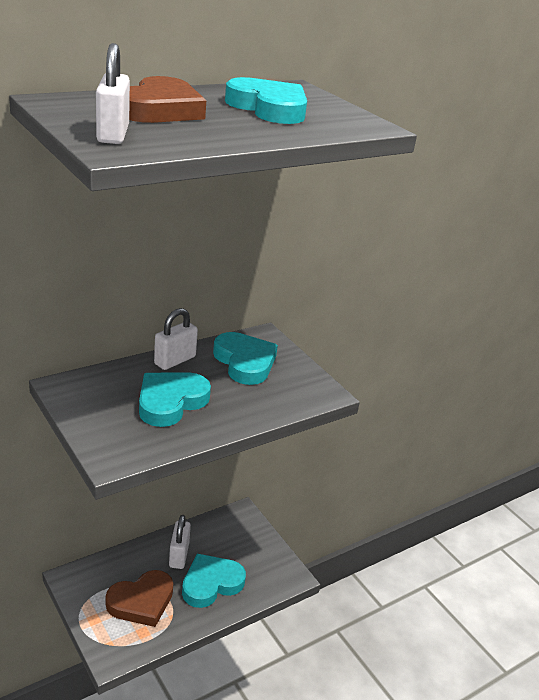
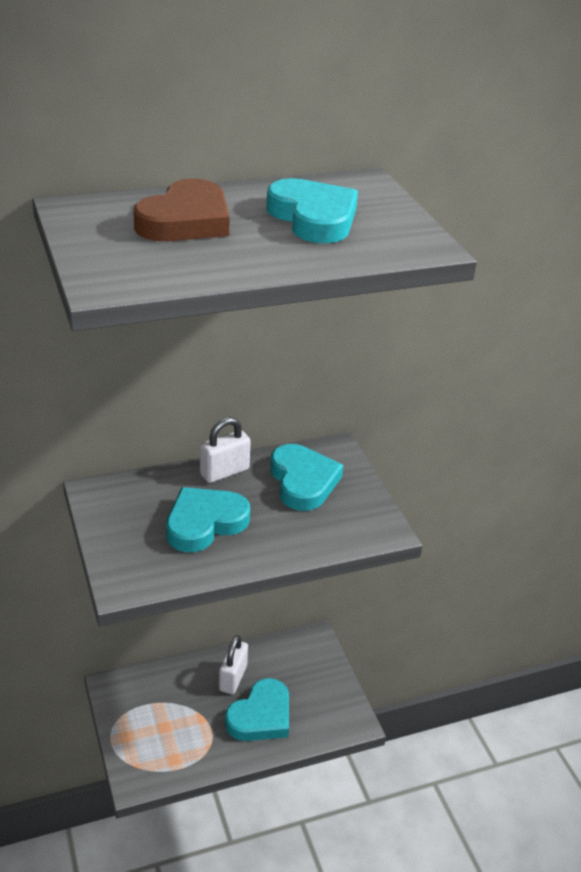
camera: 15 degrees right, 5 degrees up
(113, 134) = (115, 259): white padlock -> none
(141, 602) = (180, 725): brown heart -> none
(211, 583) = (261, 716): turquoise heart -> turquoise heart turned 150 degrees clockwise

